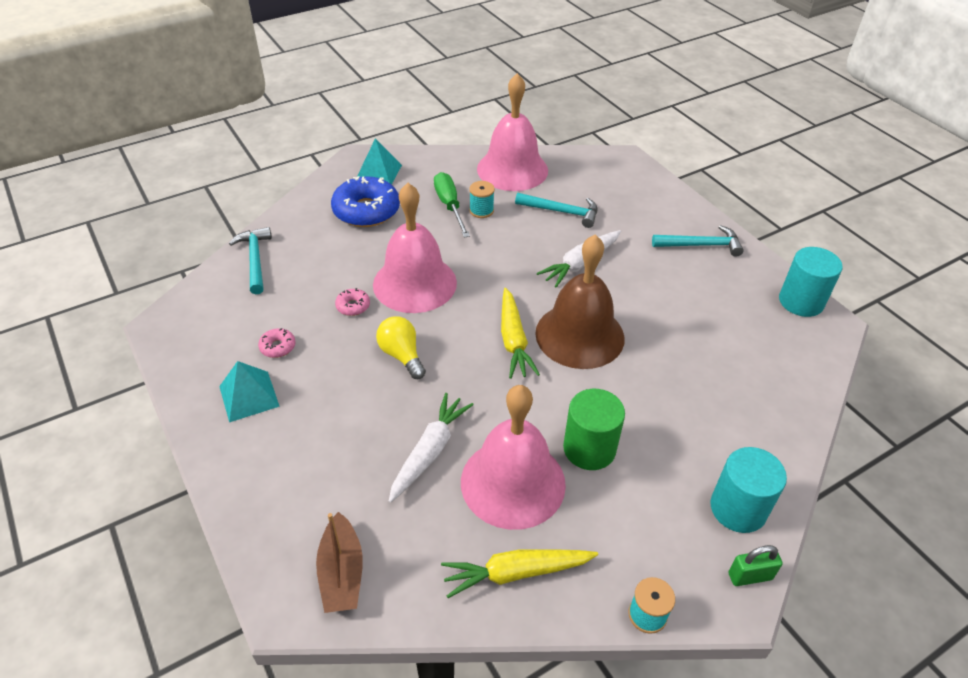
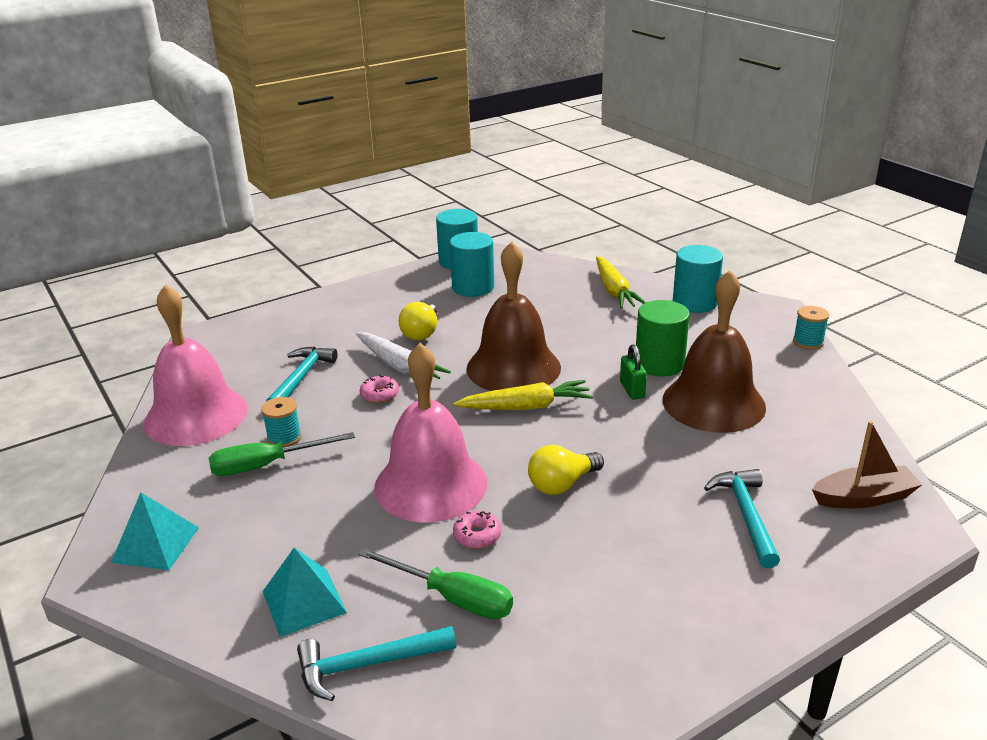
camera: 90 degrees left, 15 degrees down
(249, 396) = (661, 614): turquoise pyramid -> turquoise pyramid (304, 602)
(278, 347) = (565, 600): pink donut -> pink donut (379, 395)
(296, 293) = (452, 598): none -> green screwdriver
(366, 211) = (258, 547): blue donut -> none
(429, 452) = (696, 454): white carrot -> none
(513, 482) = (713, 403): pink bell -> brown bell
(516, 573) = (806, 399): yellow carrot -> yellow carrot (614, 291)
(640, 276) = (421, 333): none -> yellow light bulb
(701, 245) = (375, 299): turquoise hammer -> turquoise hammer (746, 515)
(740, 311) = (473, 287): none -> turquoise cylinder
(750, 576) = (752, 302): green padlock -> green padlock (632, 390)

